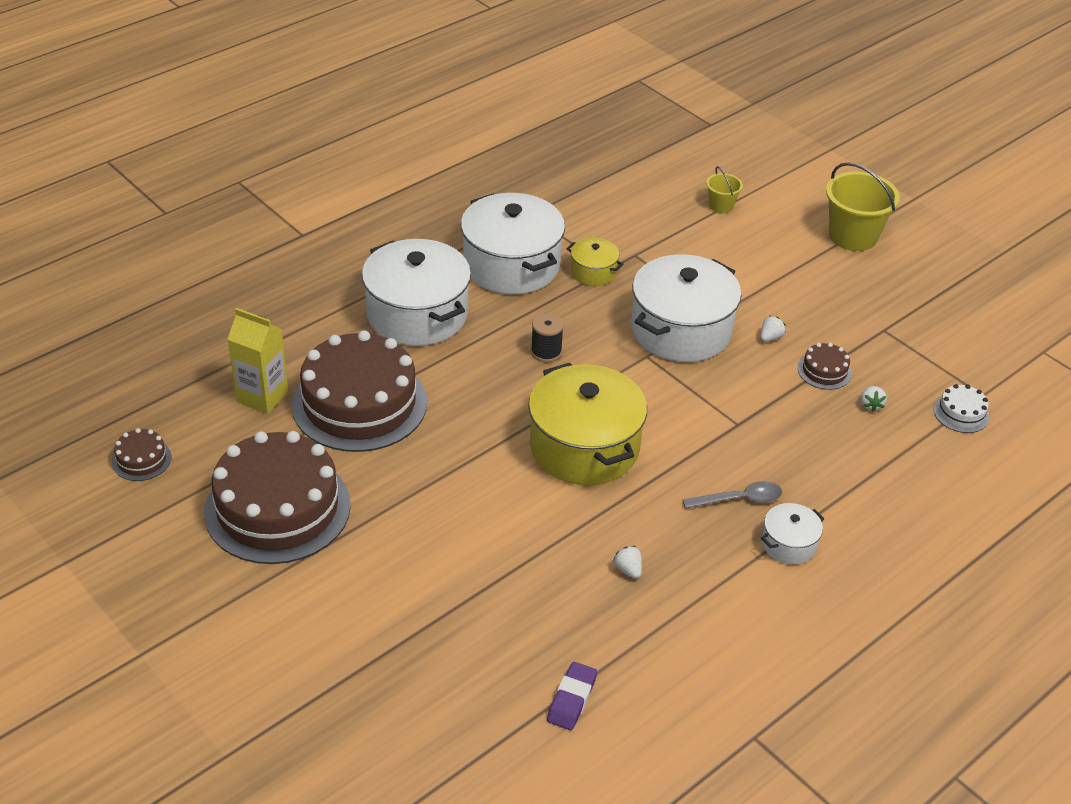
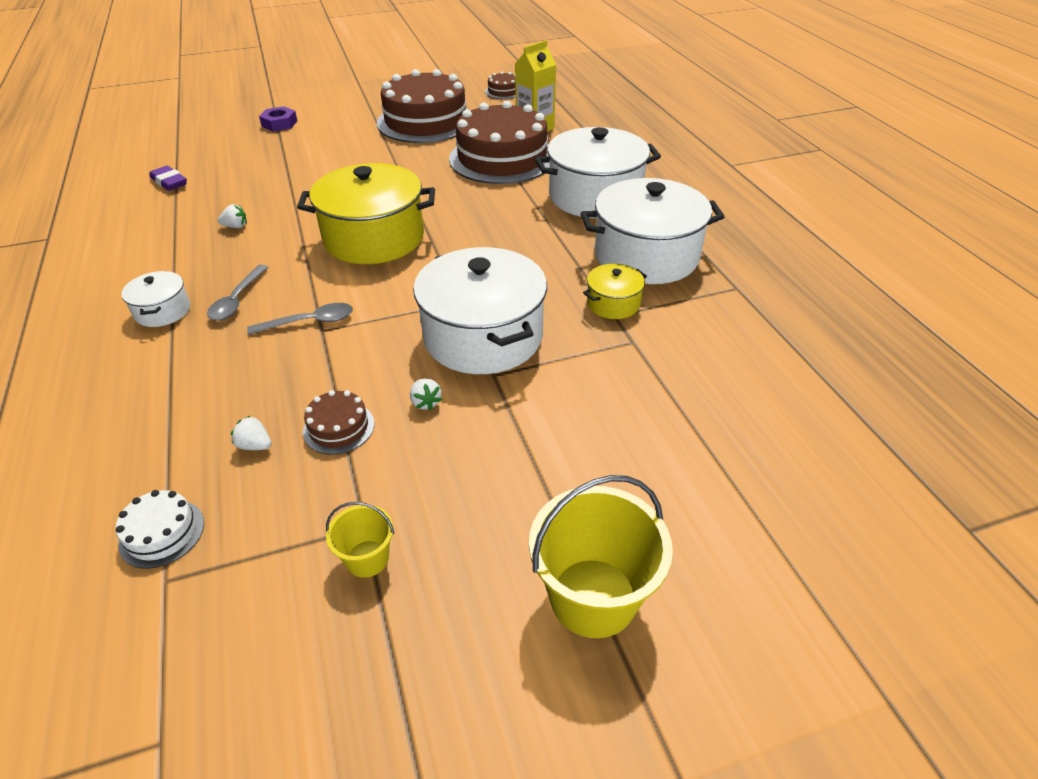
camera: 115 degrees right, 0 degrees up
(346, 673) = (279, 124): none -> purple nut
(546, 352) = (504, 246): black spool -> none
(721, 205) = (719, 457): yellow bucket -> yellow bucket (367, 558)
(733, 436) = (310, 322): none -> grey spoon

